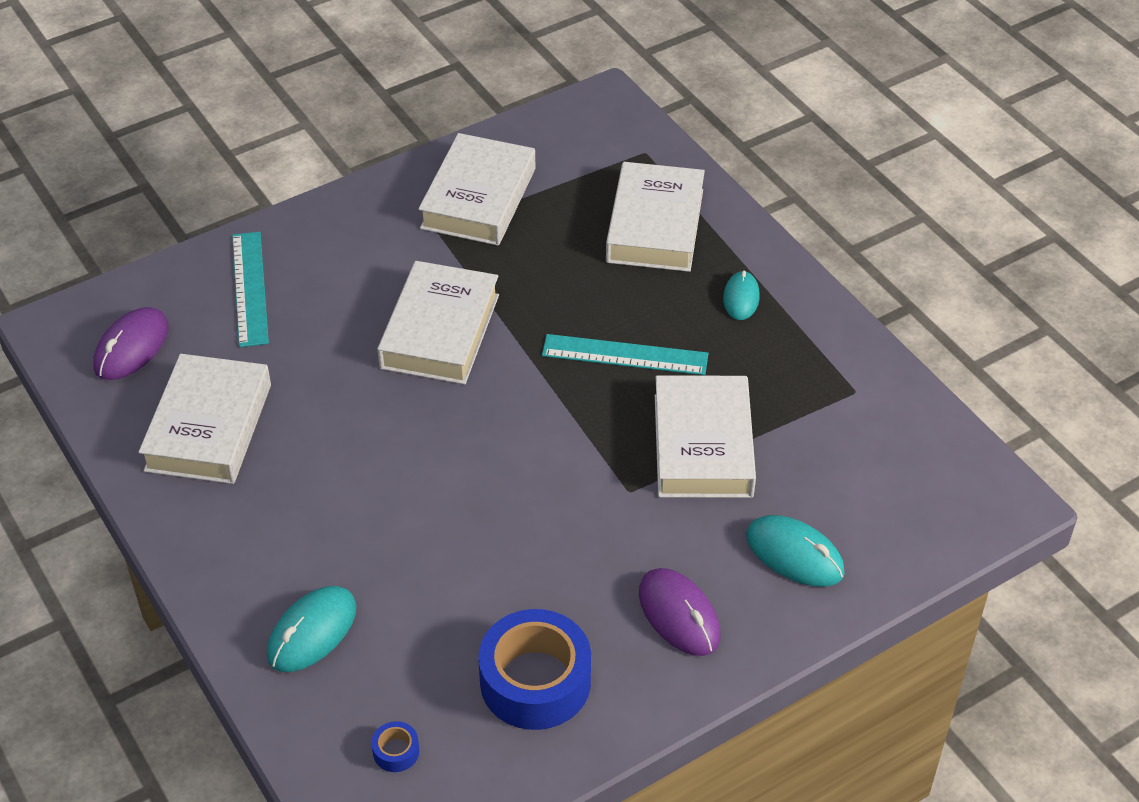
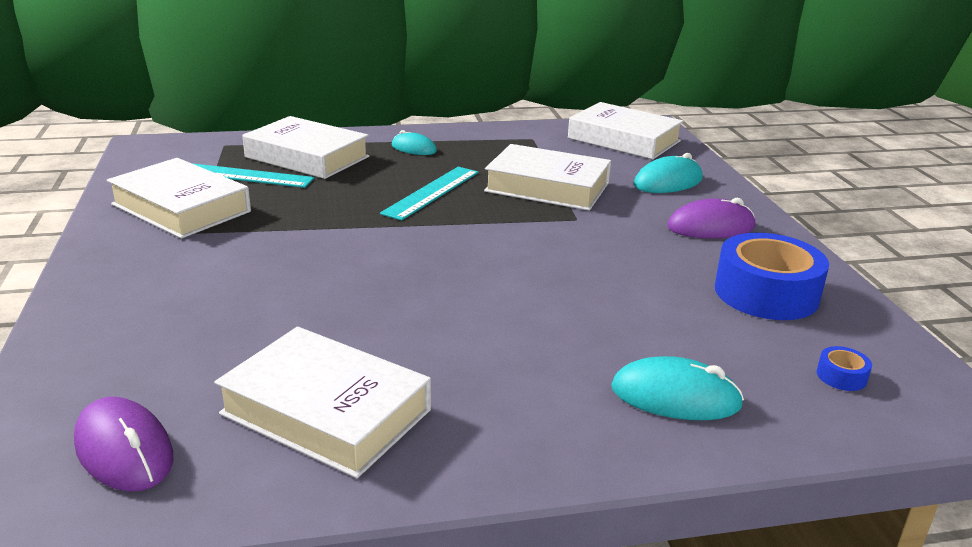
camera: 70 degrees left, 20 degrees down
(250, 288) = (136, 343): turquoise ruler -> turquoise ruler (245, 175)
(312, 632) = (675, 397): turquoise mouse -> turquoise mouse turned 45 degrees counterclockwise
(440, 331) = (325, 255): white book -> white book (624, 139)

